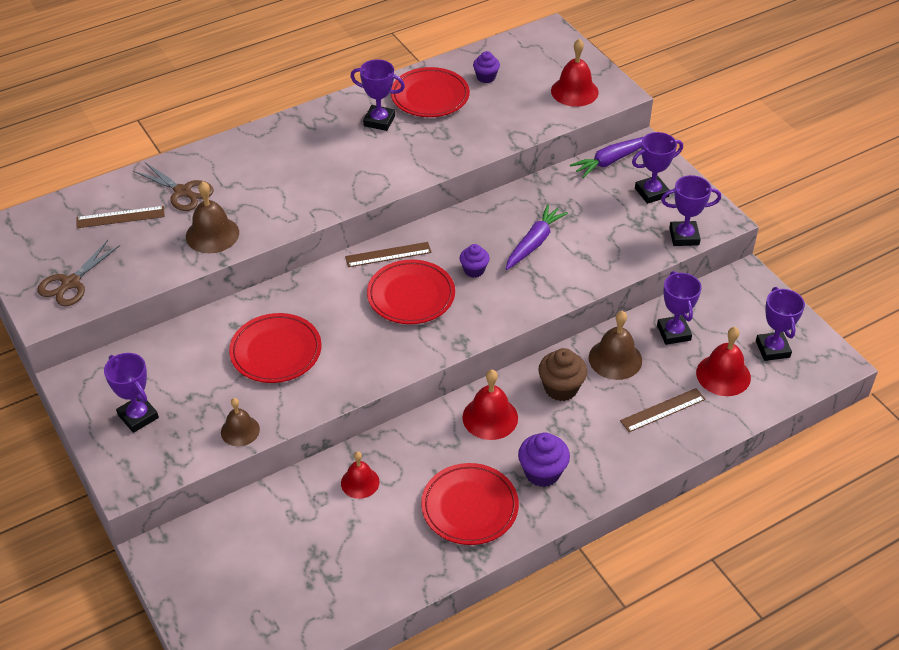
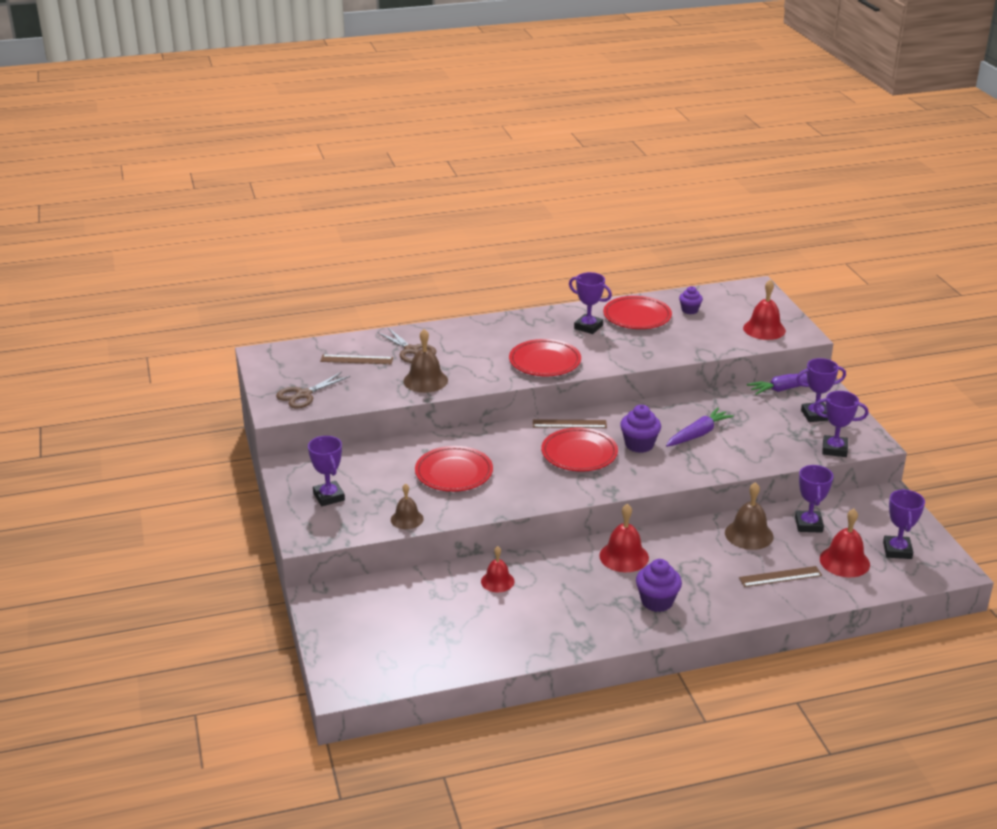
camera: 15 degrees right, 15 degrees down
(469, 507) = (585, 614): red plate -> red plate (545, 362)
(474, 270) = (639, 445): purple cupcake -> purple cupcake, size x1.55
(561, 388) = (693, 547): brown cupcake -> none

